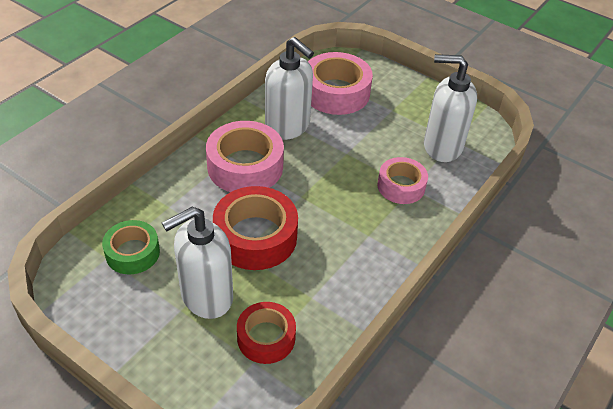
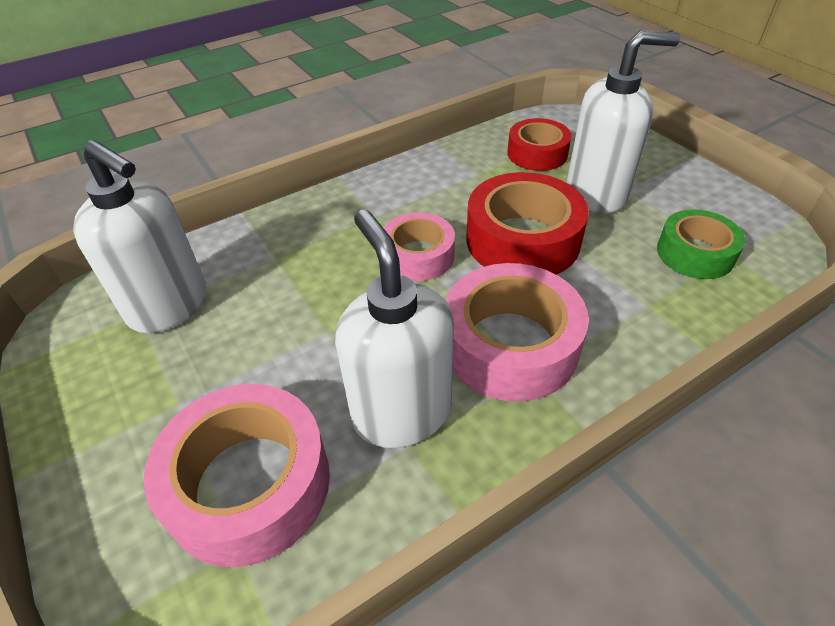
camera: 155 degrees left, 0 degrees up
(401, 186) = (287, 261): pink tape -> pink tape (418, 256)

